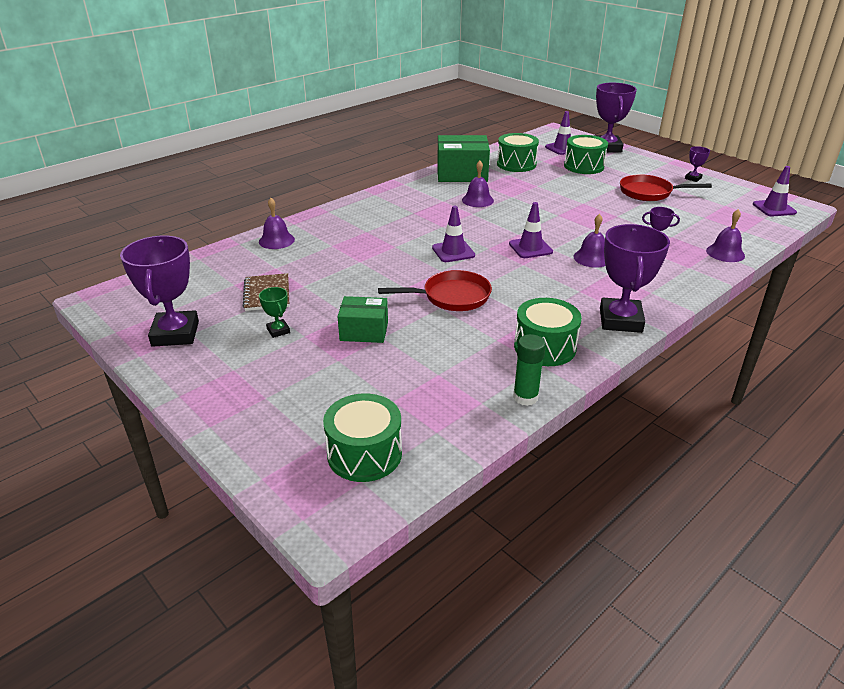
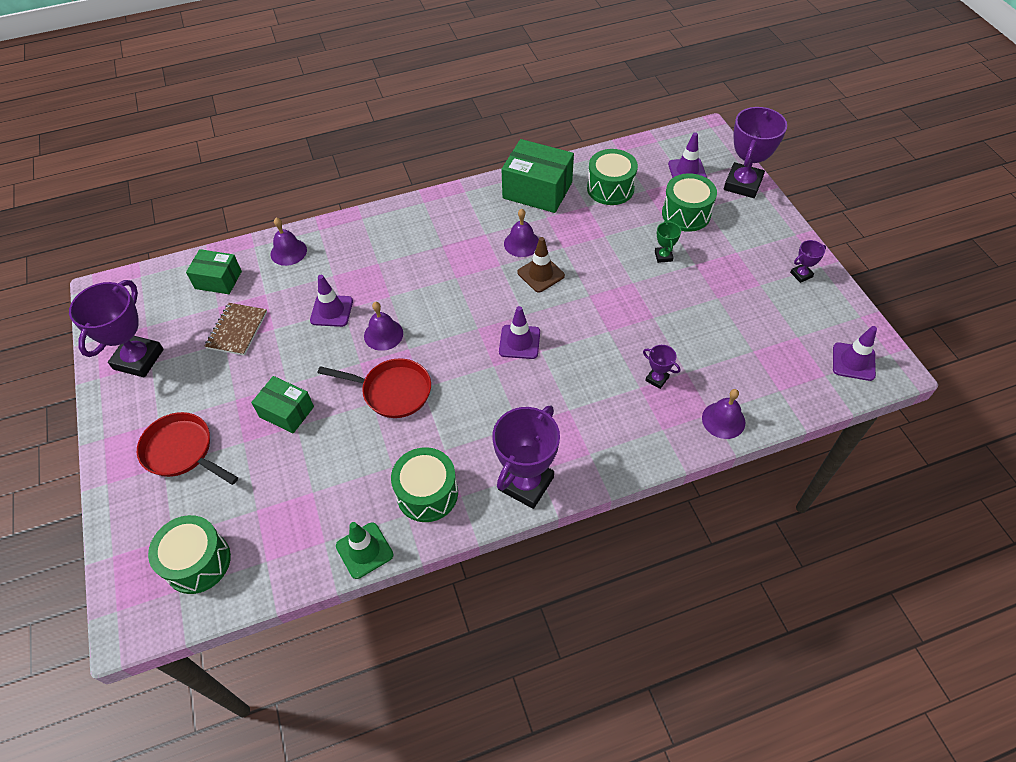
camera: 25 degrees right, 20 degrees up
(220, 269) = (218, 280): none -> green box
(278, 330) = (218, 385): green trophy -> green trophy (663, 256)
(453, 252) = (439, 323): purple traffic cone -> purple traffic cone (331, 311)
(509, 212) = (541, 274): none -> brown traffic cone
(525, 397) = (364, 550): green glue stick -> green traffic cone
(592, 258) = (570, 379): purple bell -> purple bell (383, 334)
(649, 193) = (724, 286): red pan -> red pan (182, 451)

